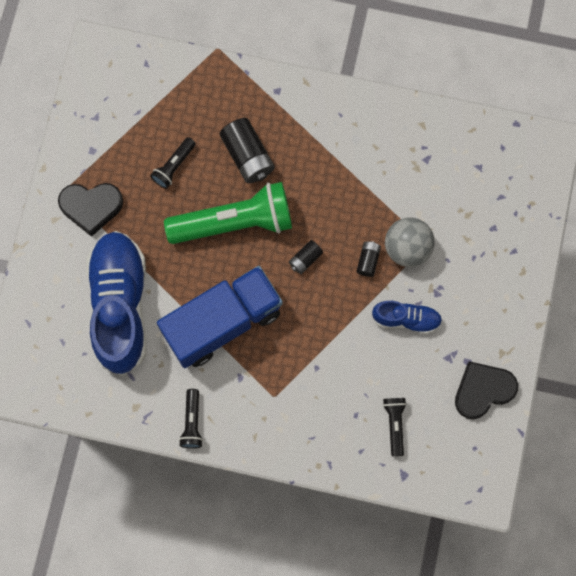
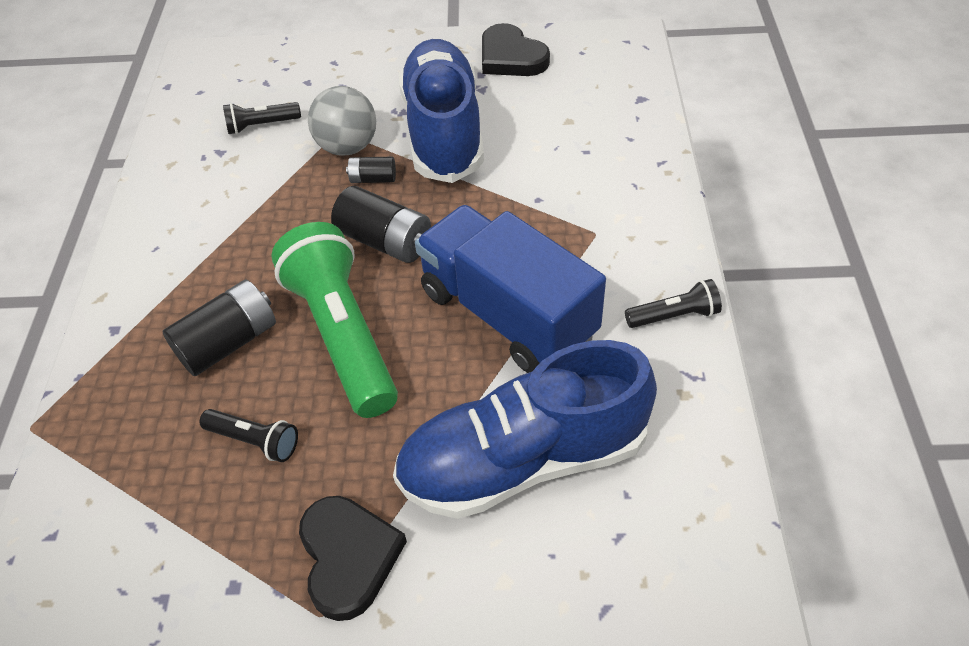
camera: 100 degrees left, 25 degrees down
(305, 259) = (385, 241): black battery -> black battery, size x1.85
(394, 425) = (583, 116): black flashlight -> black flashlight (262, 125)
(406, 319) = (443, 131): blue shoe -> blue shoe, size x2.07

